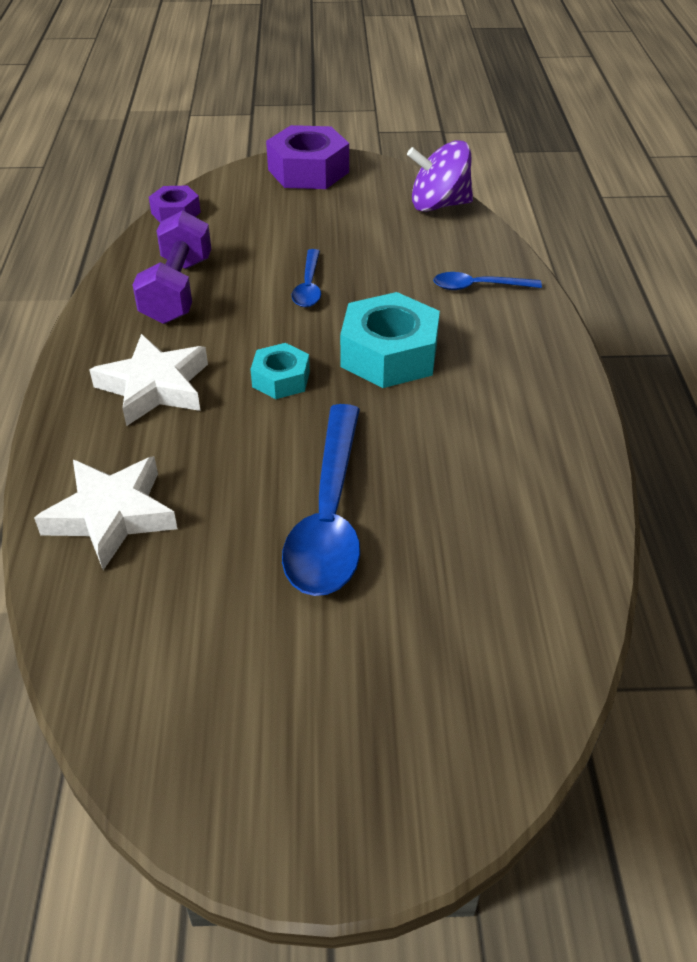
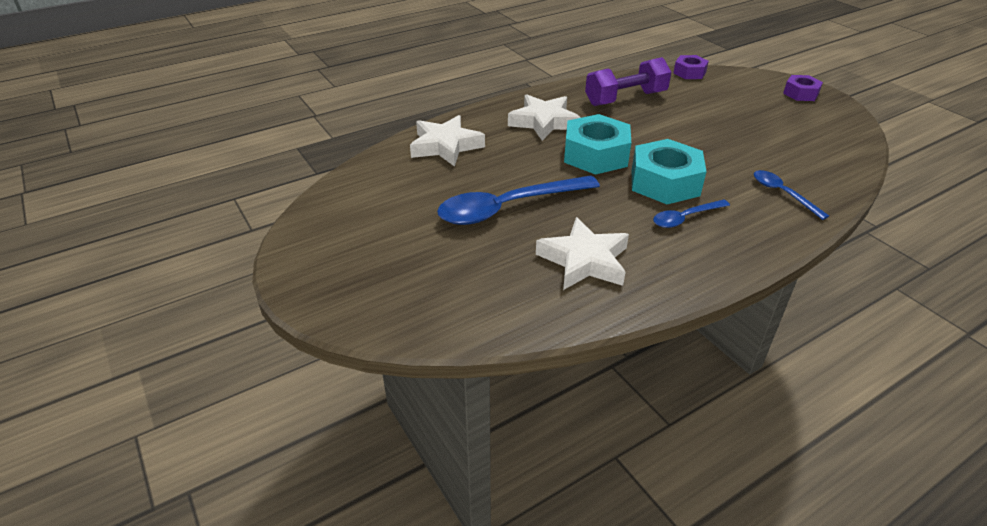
camera: 60 degrees right, 5 degrees down
(281, 379) = (595, 155): turquoise nut -> turquoise nut, size x1.77
(308, 171) = (800, 93): purple nut -> purple nut, size x0.57
(308, 286) = (687, 134): blue spoon -> blue spoon (685, 218)
(439, 205) = (849, 149): purple spinning top -> none
(490, 496) = (584, 261): none -> white star

